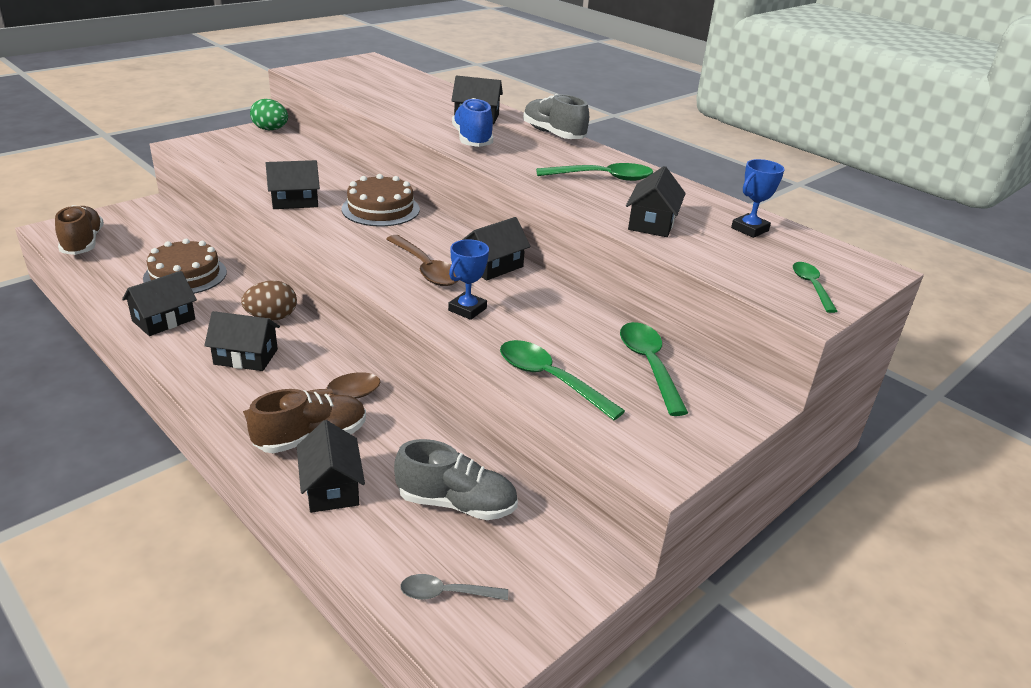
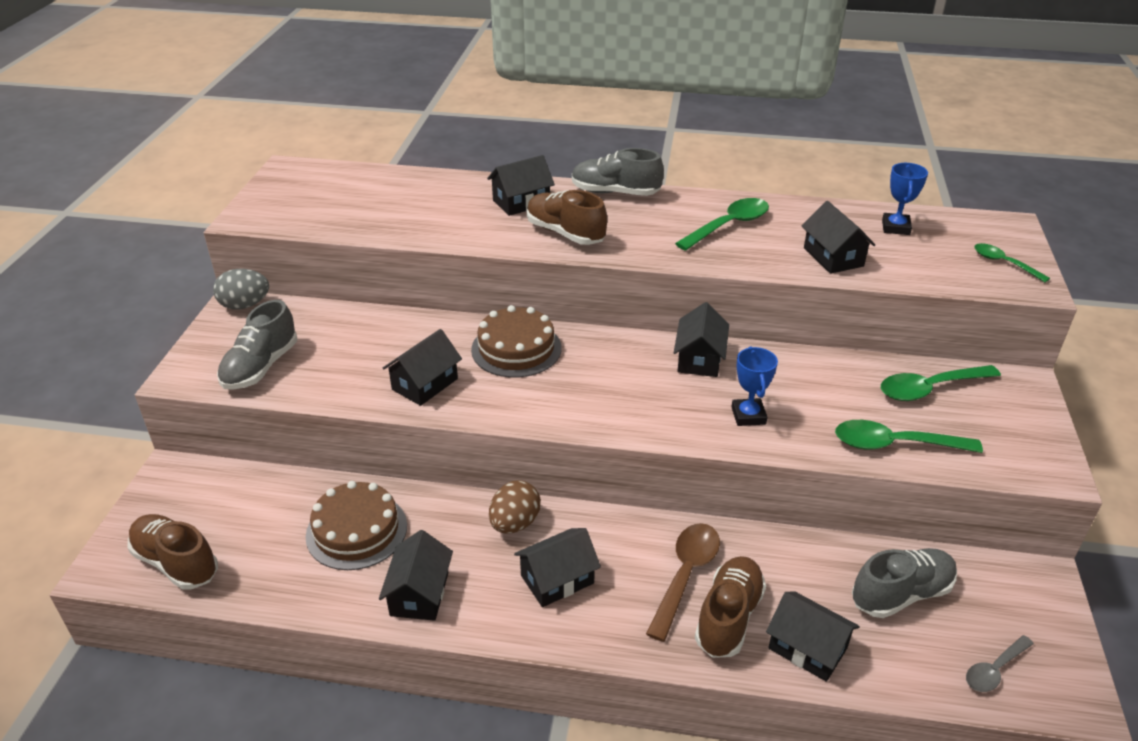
camera: 35 degrees left, 5 degrees up
(226, 157) = (261, 367): none -> grey shoe
(270, 129) = (245, 305): green egg -> grey egg
(425, 269) = (656, 393): brown spoon -> none
(472, 140) = (565, 233): blue shoe -> brown shoe
(649, 365) = (930, 388): green spoon -> green spoon turned 60 degrees counterclockwise

